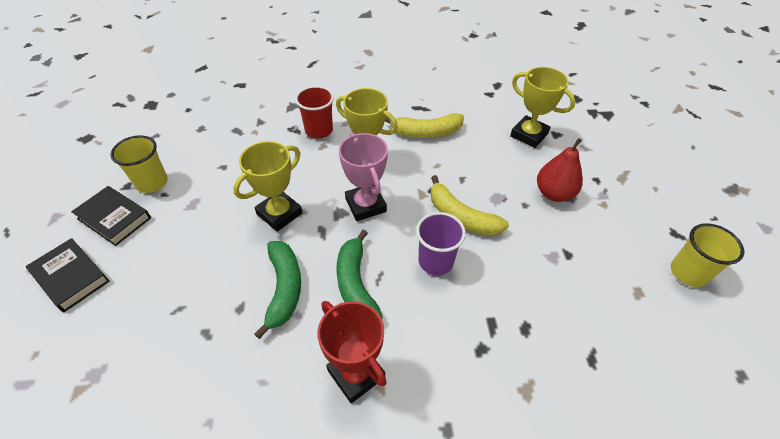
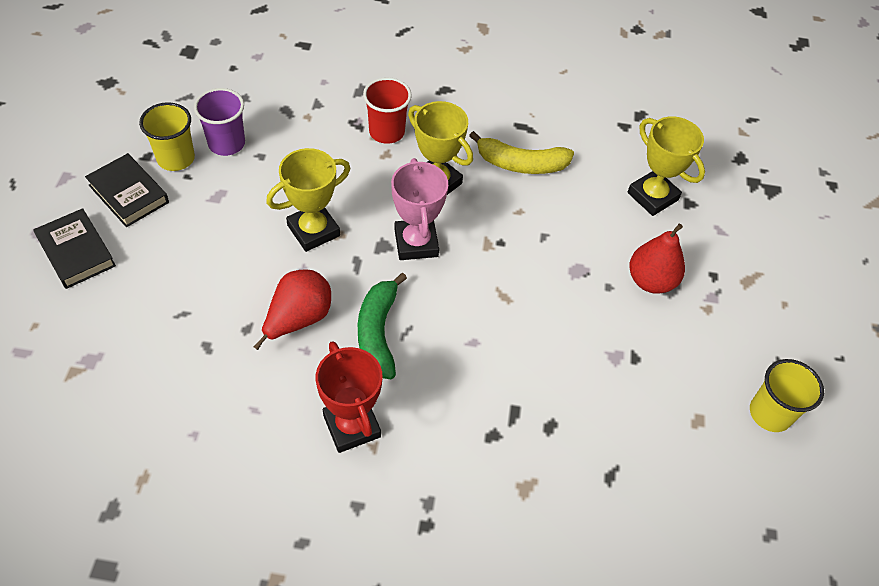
camera: 10 degrees right, 5 degrees up
(284, 289) = (298, 319): green banana -> red pear
(436, 261) = (476, 329): purple cup -> purple cup (226, 143)
(461, 216) = (525, 283): yellow banana -> none

